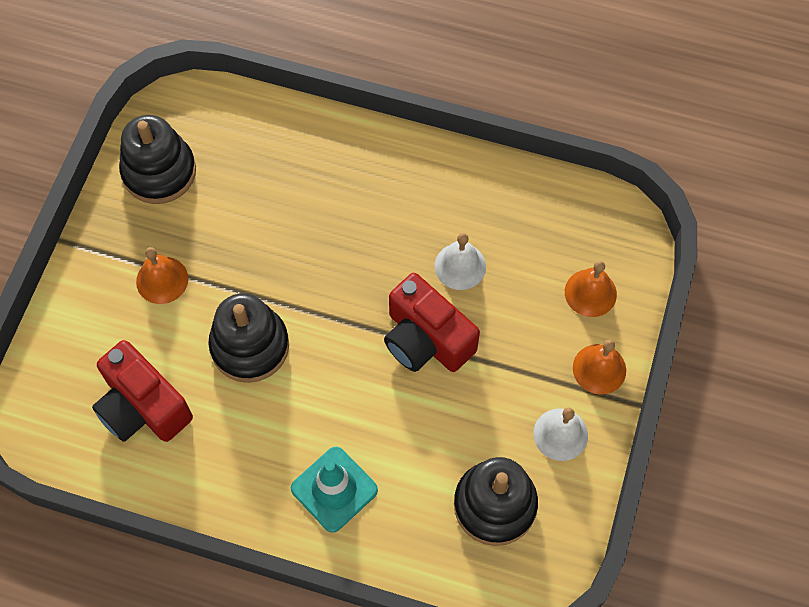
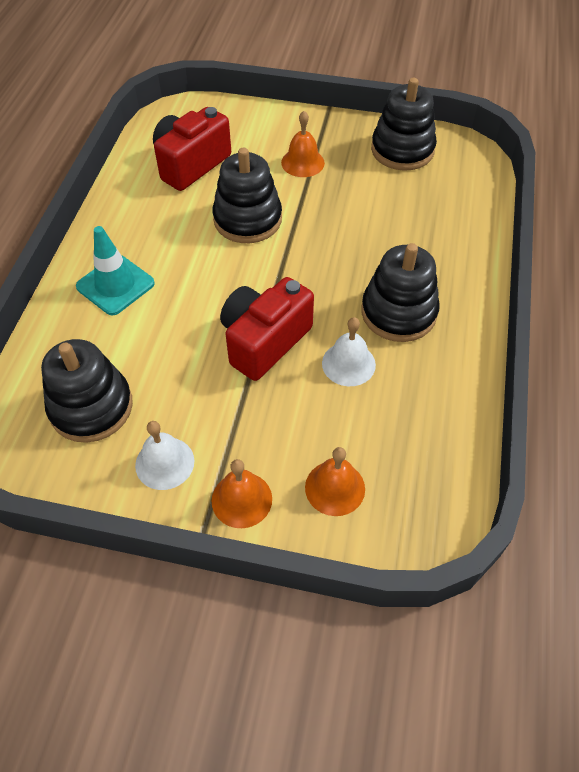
camera: 85 degrees right, 10 degrees down
(401, 213) = (398, 312): none -> black stacking toy

